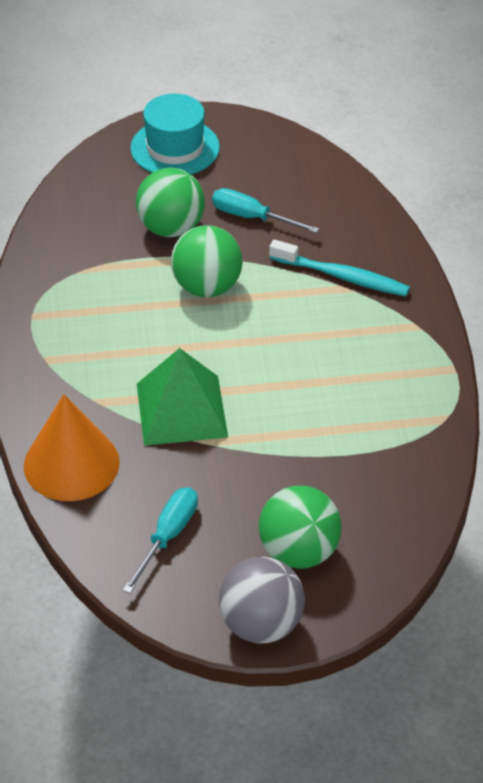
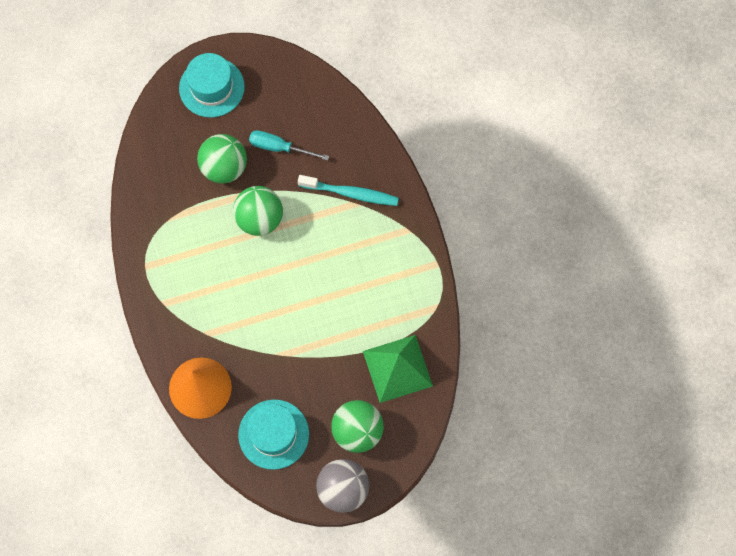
camera: 10 degrees left, 25 degrees up
(168, 536) = (273, 434): turquoise screwdriver -> turquoise hat
(181, 410) = (263, 331): green pyramid -> green pyramid (397, 368)

